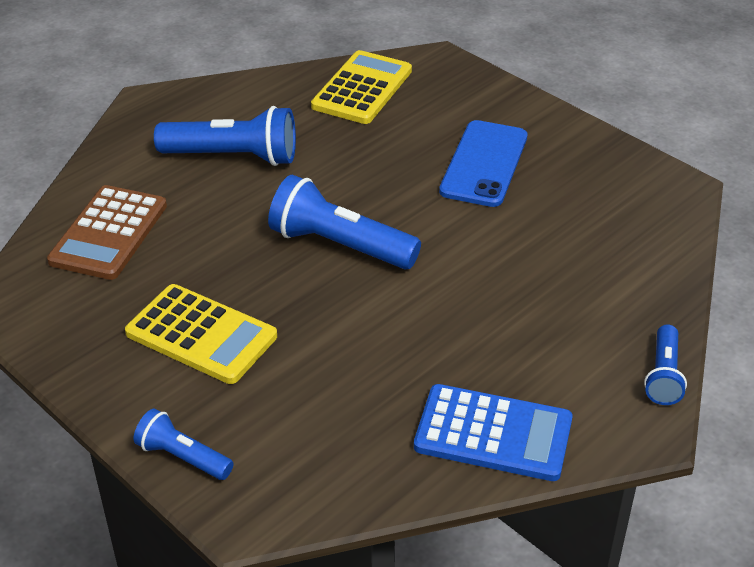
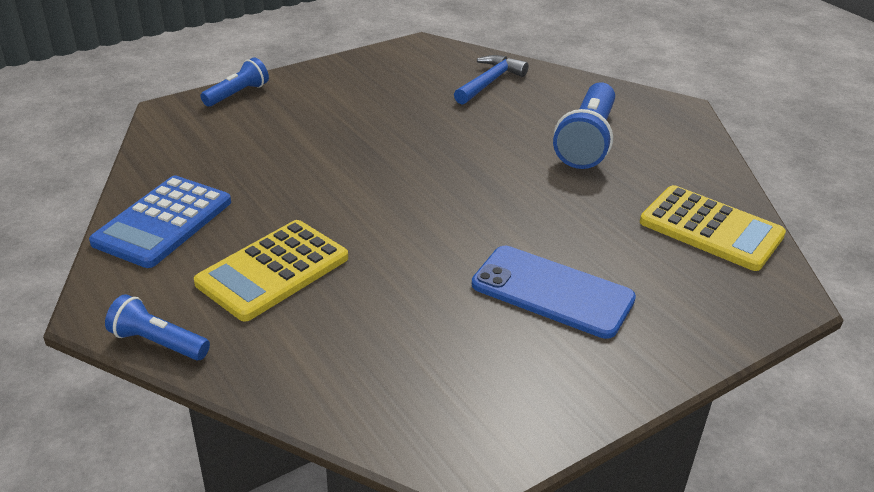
camera: 100 degrees right, 5 degrees down
(109, 233) = (489, 82): brown calculator -> blue hammer
(201, 335) = (354, 109): yellow calculator -> yellow calculator (273, 270)
(339, 245) = (438, 180): blue flashlight -> none

